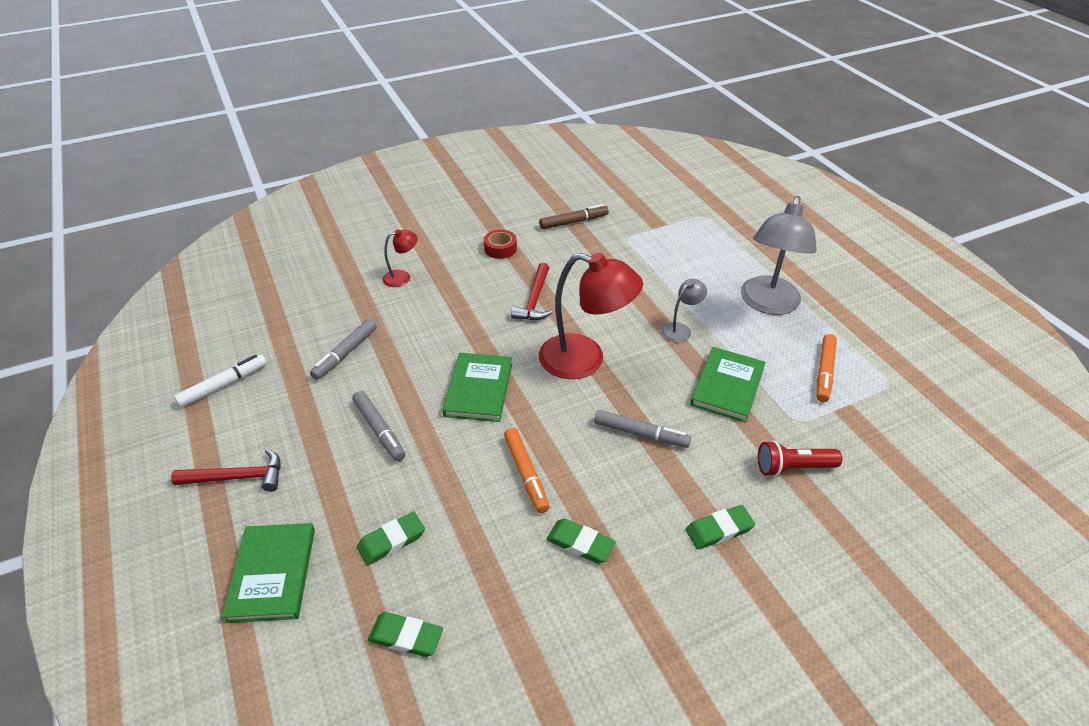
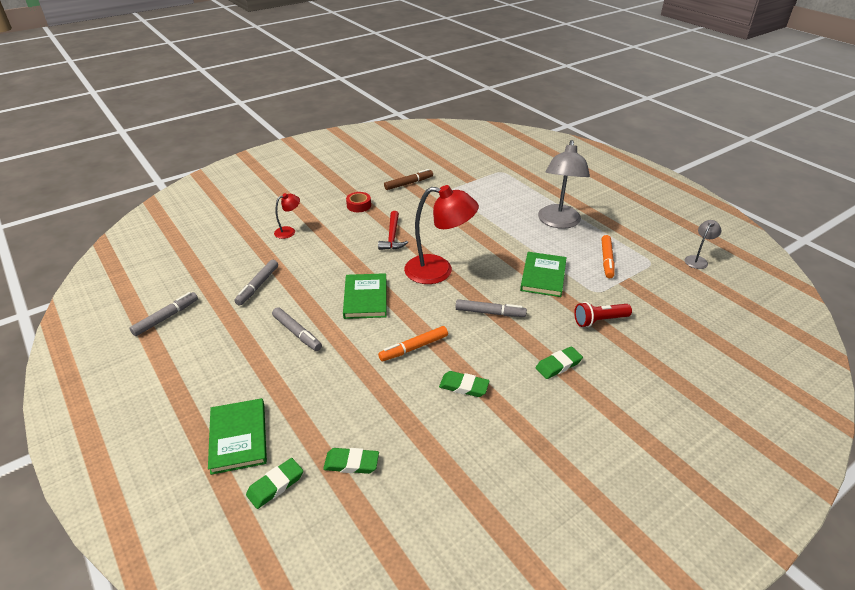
camera: 10 degrees left, 5 degrees down
(224, 385) = (166, 317): white marker -> grey marker
(237, 477) = (194, 378): red hammer -> none
(391, 541) = (325, 403): green eraser -> green eraser (275, 485)
(526, 474) = (413, 348): orange marker -> orange marker turned 90 degrees clockwise
(680, 329) = (502, 244): grey lamp -> grey lamp (697, 260)

